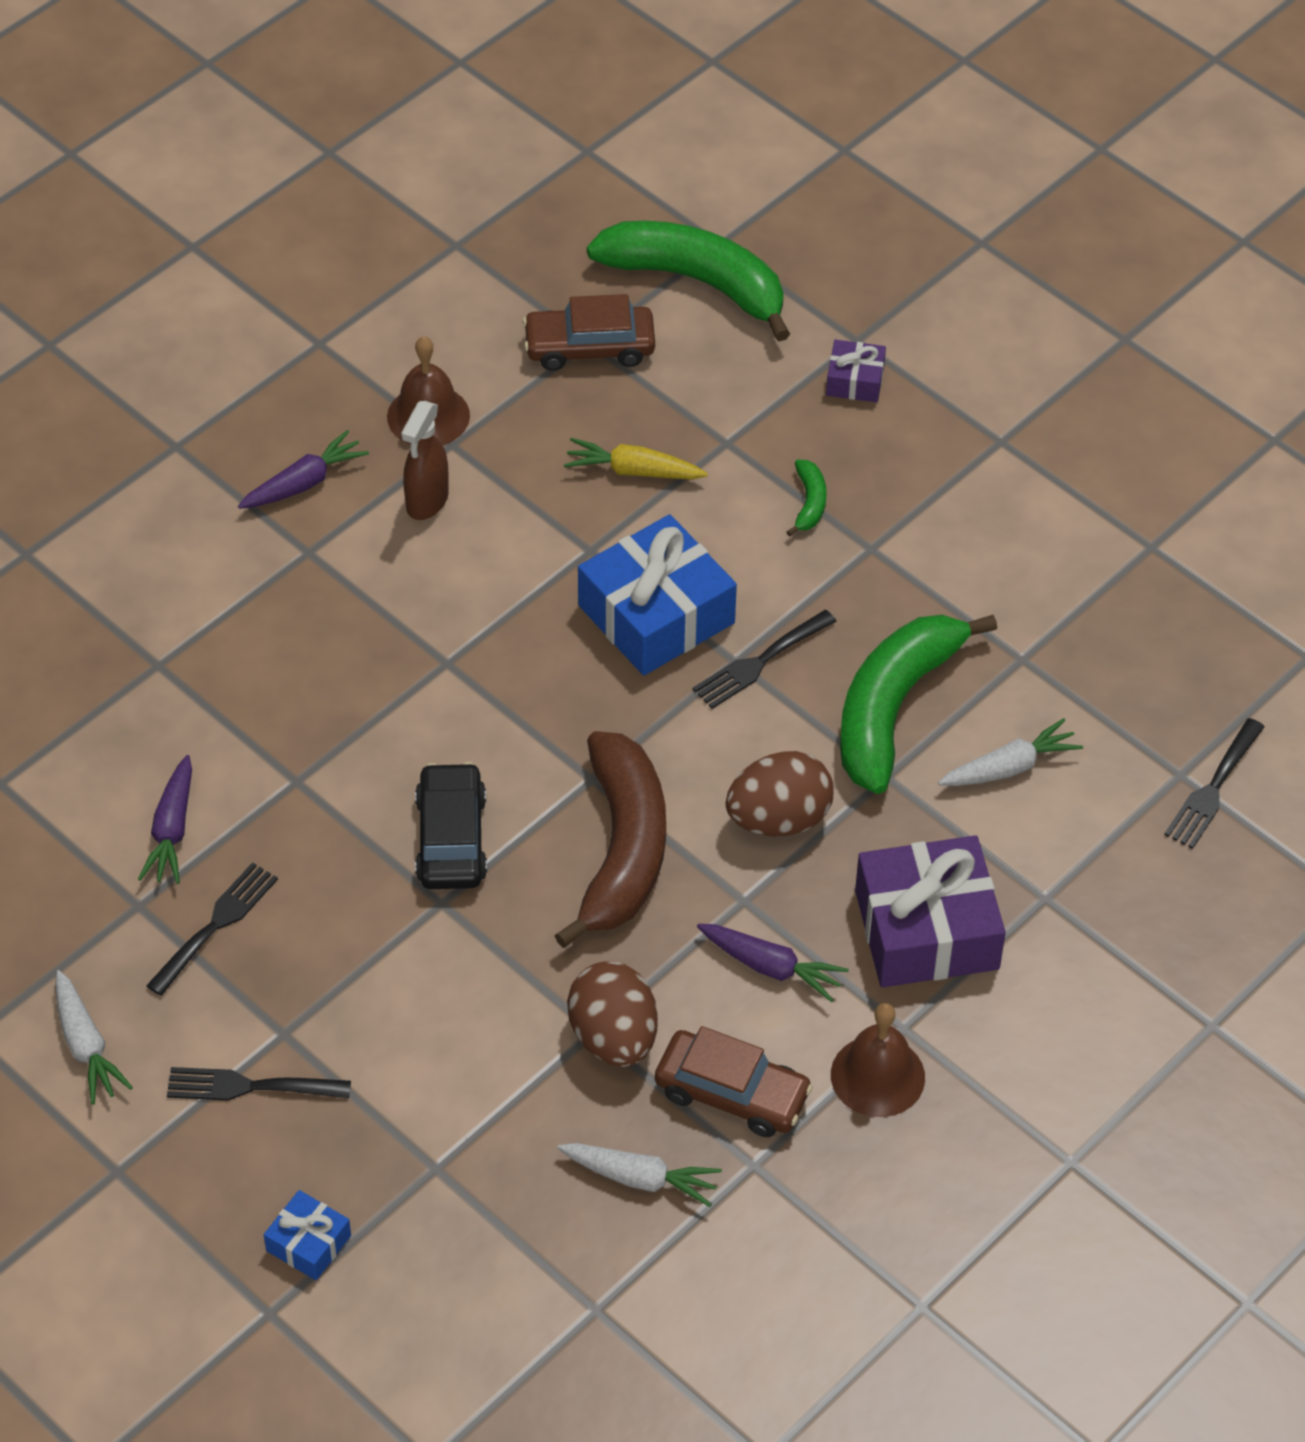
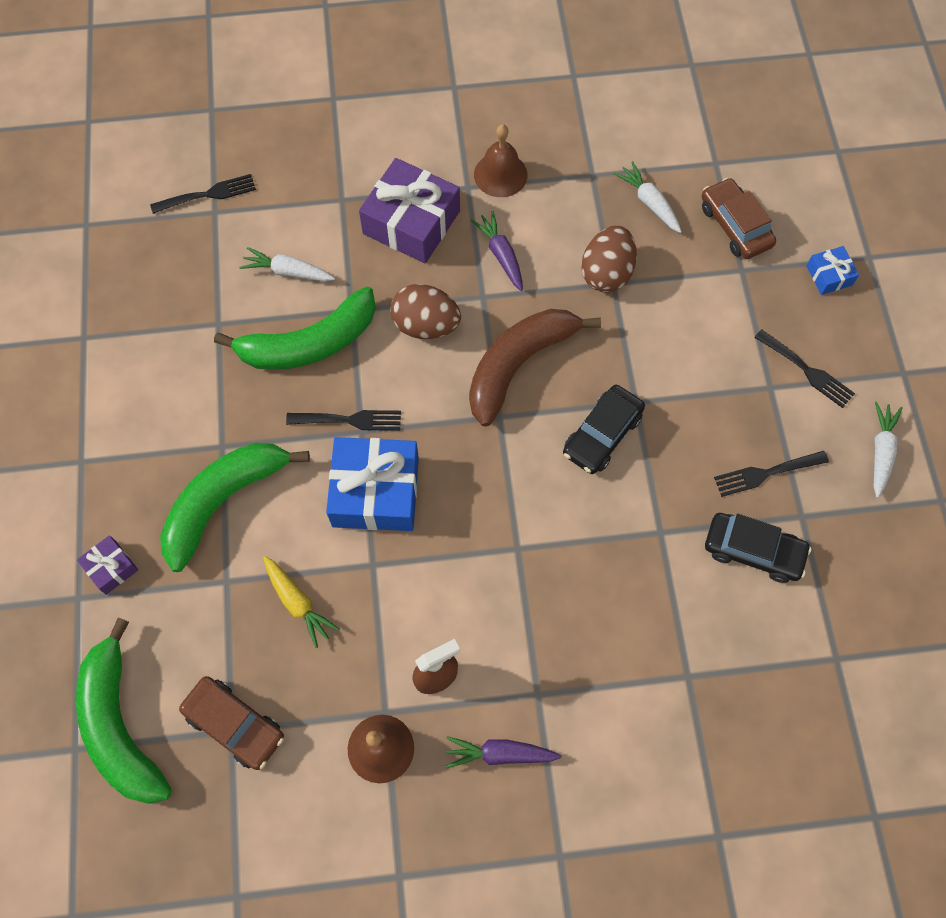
camera: 140 degrees left, 15 degrees up
(172, 830) = (753, 551): purple carrot -> black car
(732, 1093) = (574, 211): brown car -> brown car (735, 226)
(809, 503) = (224, 501): green banana -> green banana, size x2.45

